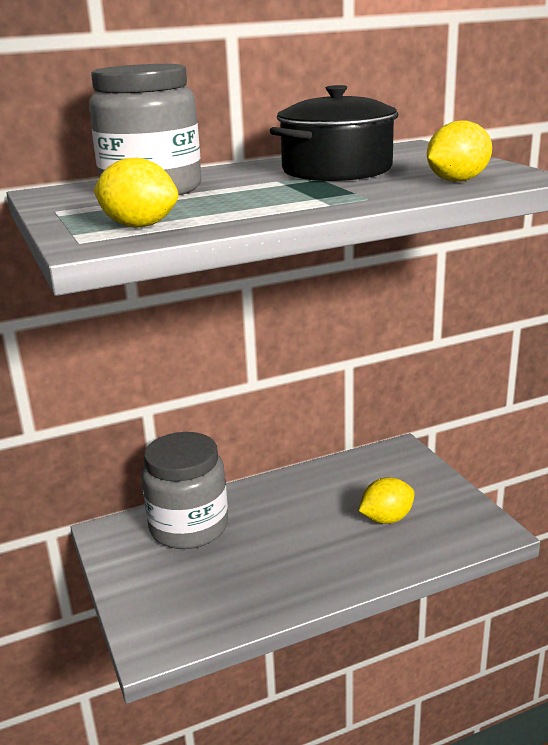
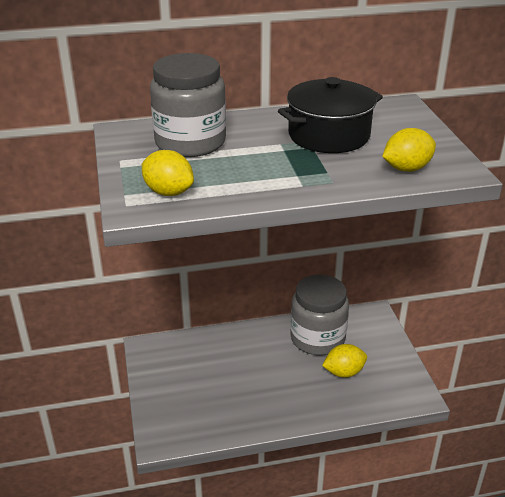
camera: 10 degrees right, 10 degrees up
(189, 527) = (203, 353): grey jar -> grey jar (317, 338)

